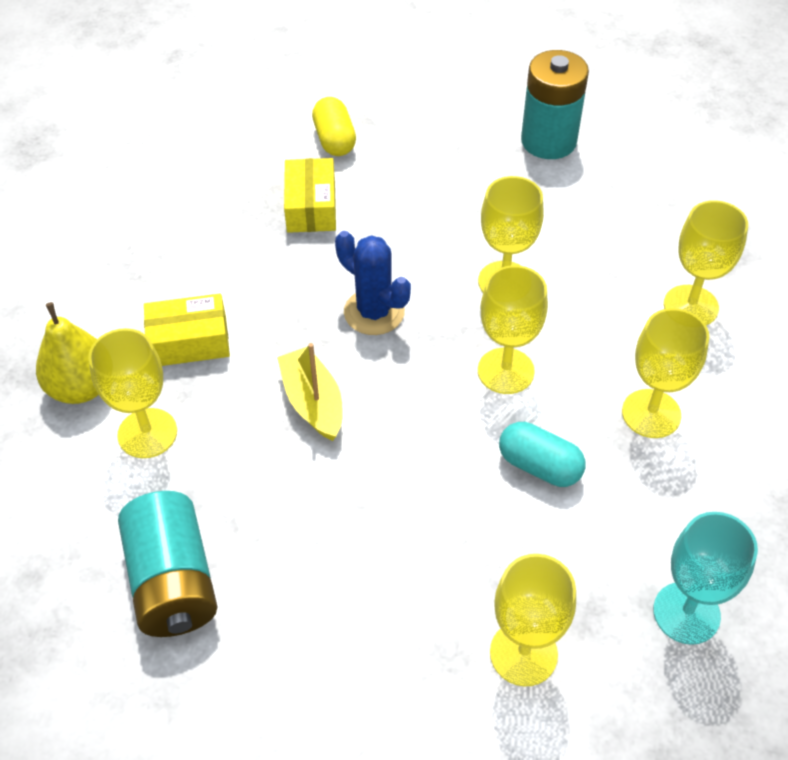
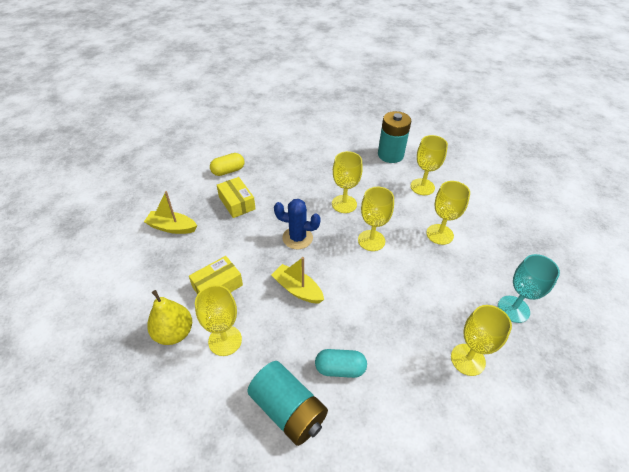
camera: 30 degrees left, 5 degrees down
(179, 211) = (172, 227): none -> yellow boat
(334, 140) = (228, 171): yellow capsule -> yellow capsule turned 75 degrees counterclockwise
(539, 466) = (414, 274): turquoise capsule -> turquoise capsule (340, 368)
(548, 141) = (321, 143): turquoise battery -> turquoise battery (390, 155)

